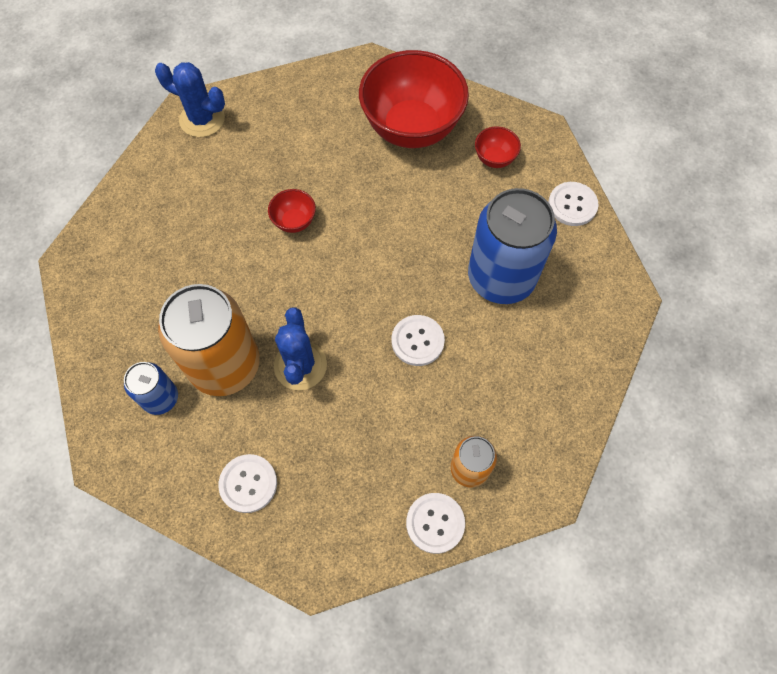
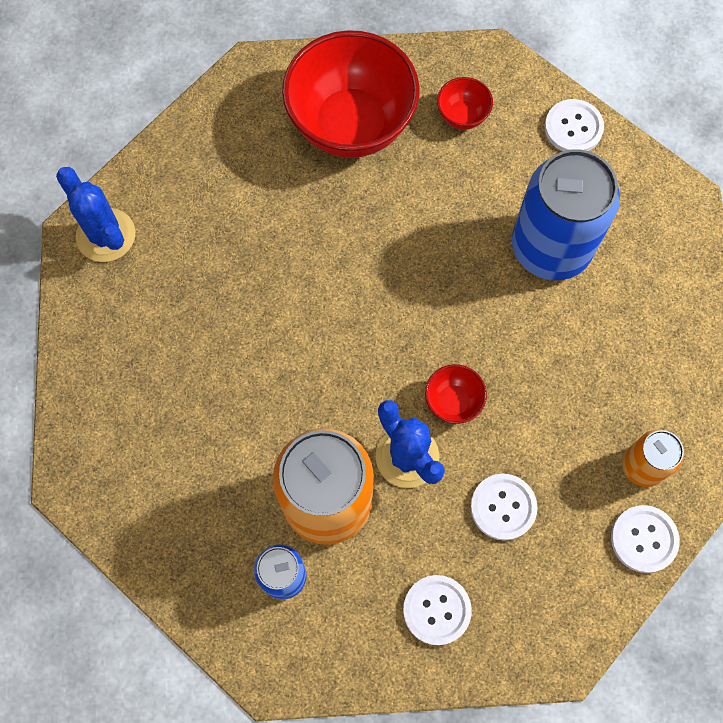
camera: 30 degrees left, 5 degrees up
(202, 119) = (106, 235): blue cactus -> blue cactus turned 60 degrees clockwise
(294, 221) = (294, 301): red bowl -> red bowl (453, 401)
(417, 341) = (510, 363): white button -> white button (503, 507)

